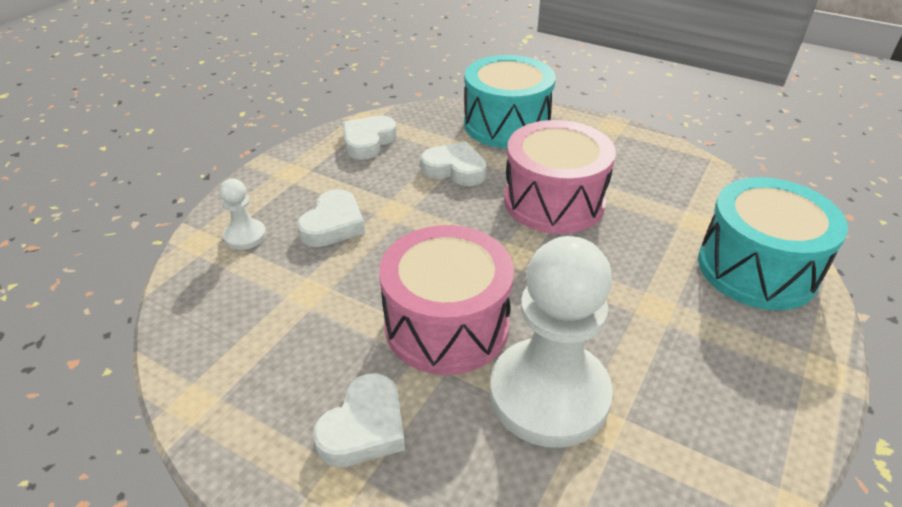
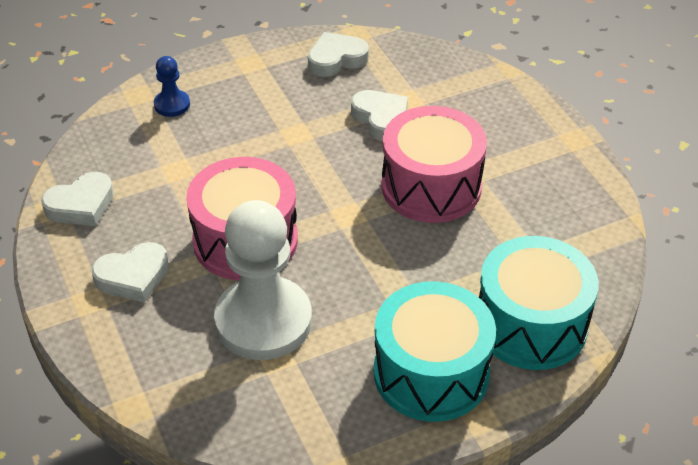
camera: 35 degrees right, 5 degrees up
(245, 236) = (172, 105): white pawn -> blue pawn
(333, 224) = (240, 124): white heart -> white heart (81, 205)
(506, 125) = (474, 94): turquoise drum -> turquoise drum (431, 373)

